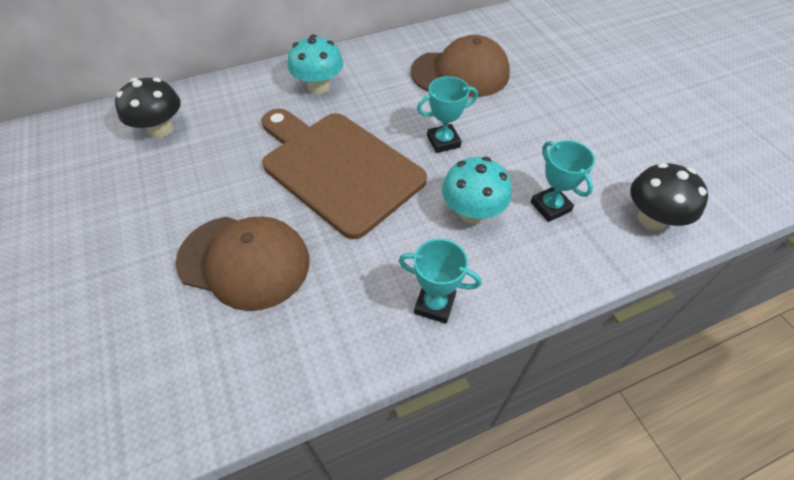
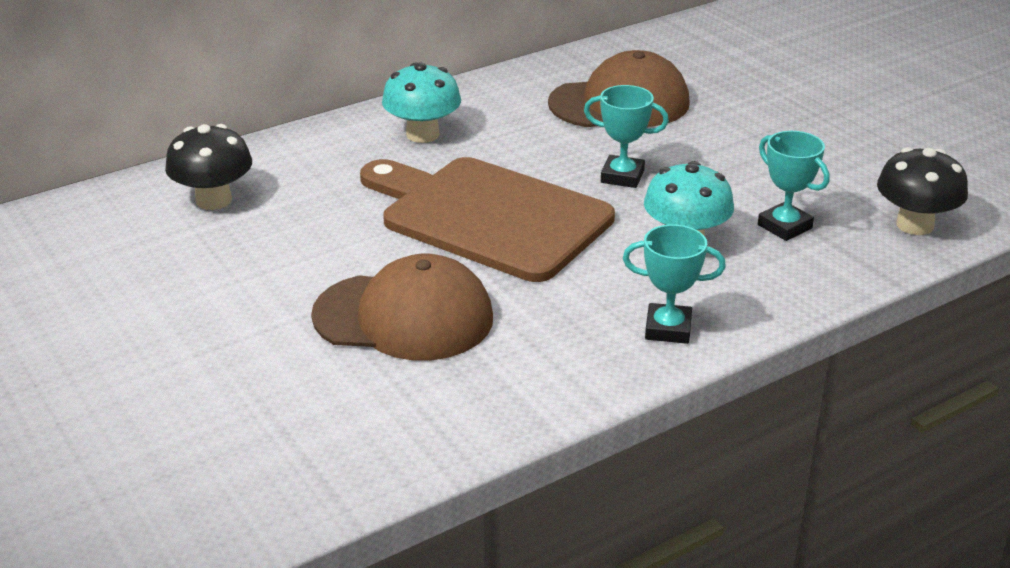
camera: 10 degrees left, 20 degrees down
(443, 141) = (622, 176): turquoise trophy -> turquoise trophy turned 45 degrees clockwise

